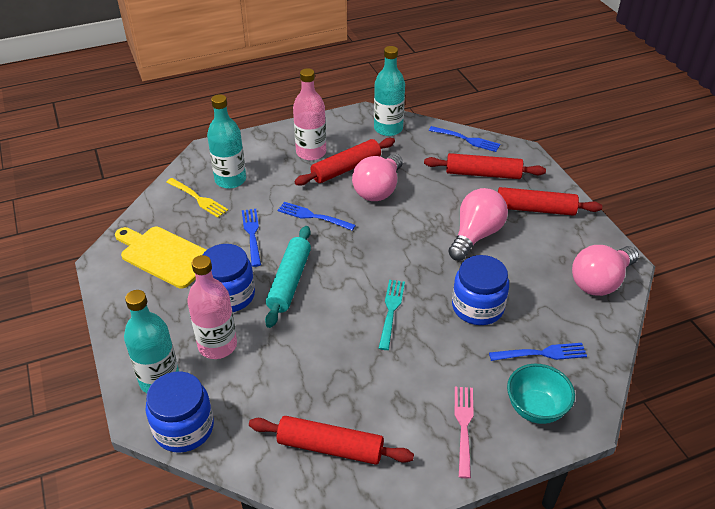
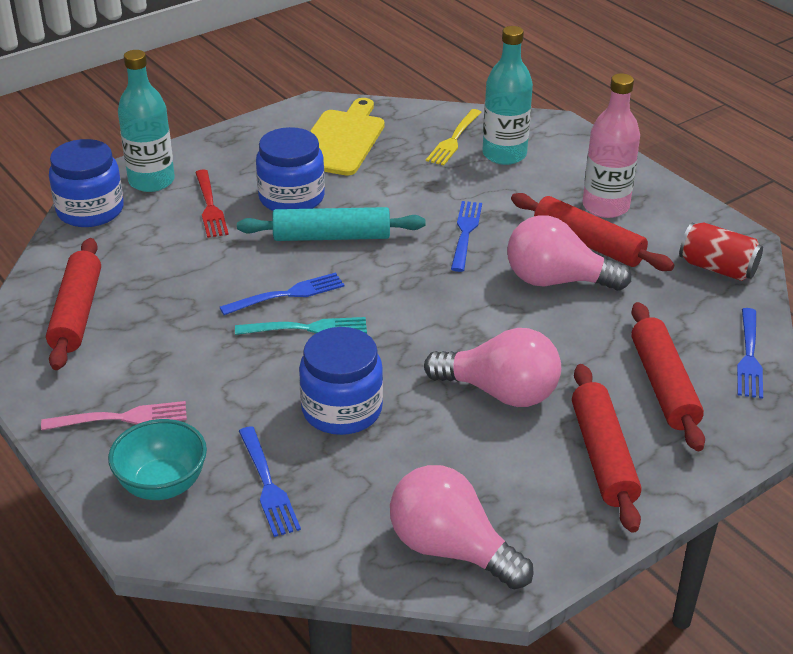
camera: 75 degrees right, 5 degrees down
(217, 345) = (210, 206): pink bottle -> red fork
(252, 234) = (405, 192): blue fork -> blue fork (287, 294)
(388, 128) = (717, 268): turquoise bottle -> red can

